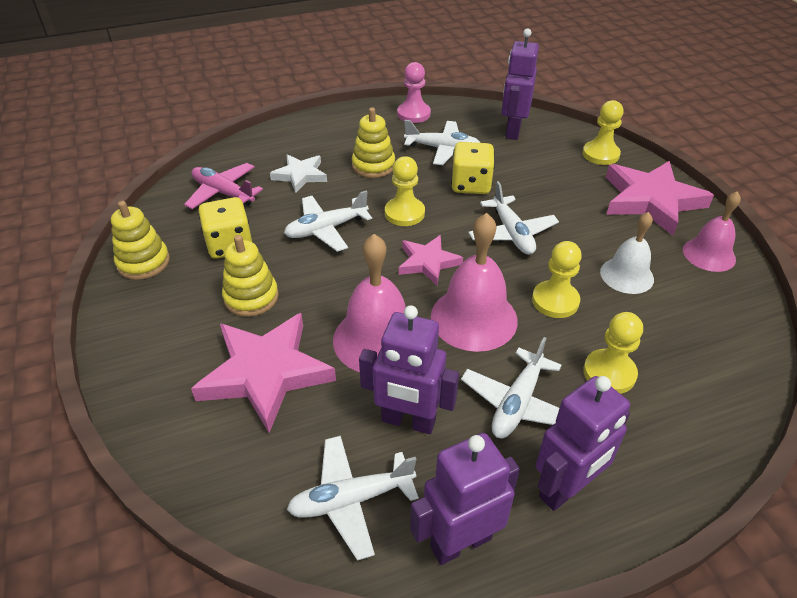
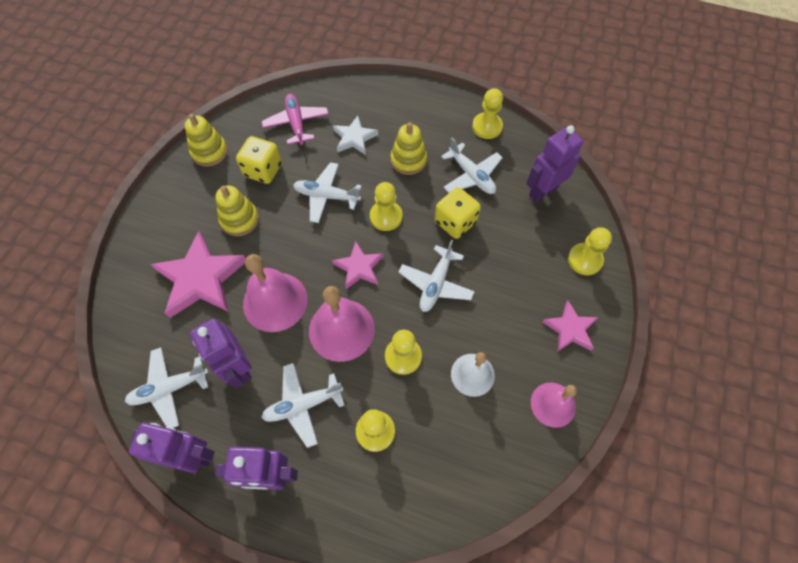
camera: 40 degrees right, 20 degrees up
(351, 499) = (169, 388): white plane -> white plane turned 45 degrees counterclockwise
(413, 114) = (487, 127): pink pawn -> yellow pawn
(651, 200) = (570, 329): pink star -> pink star, size x0.57

